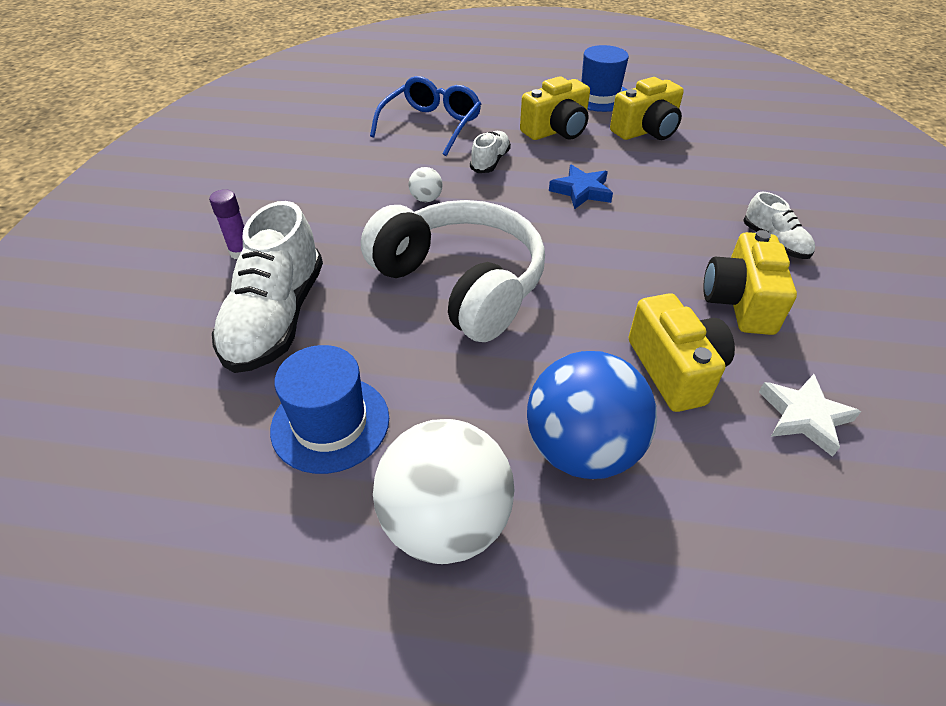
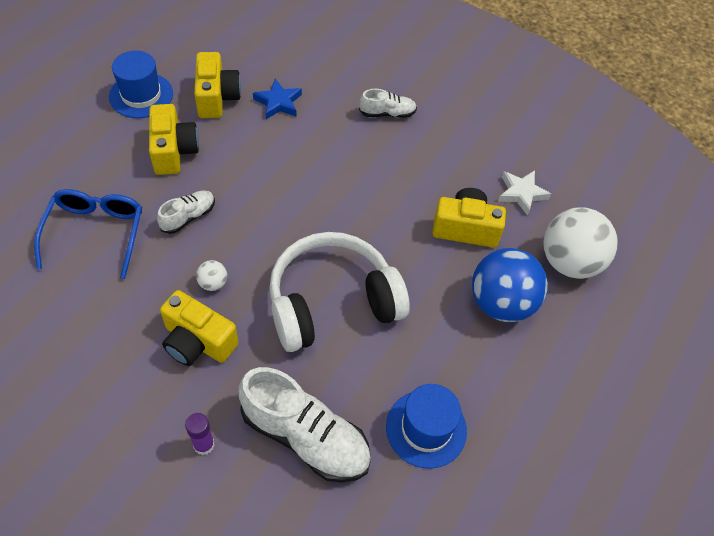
camera: 70 degrees left, 10 degrees up
(431, 125) = (95, 233): blue glasses -> blue glasses turned 45 degrees clockwise
(446, 523) = (522, 390): white ball -> white ball (569, 262)
(490, 162) = (188, 217): white shoe -> white shoe turned 90 degrees clockwise
(581, 191) = (269, 179): blue star -> blue star (278, 102)
(740, 302) = (429, 165): yellow camera -> yellow camera (198, 341)

